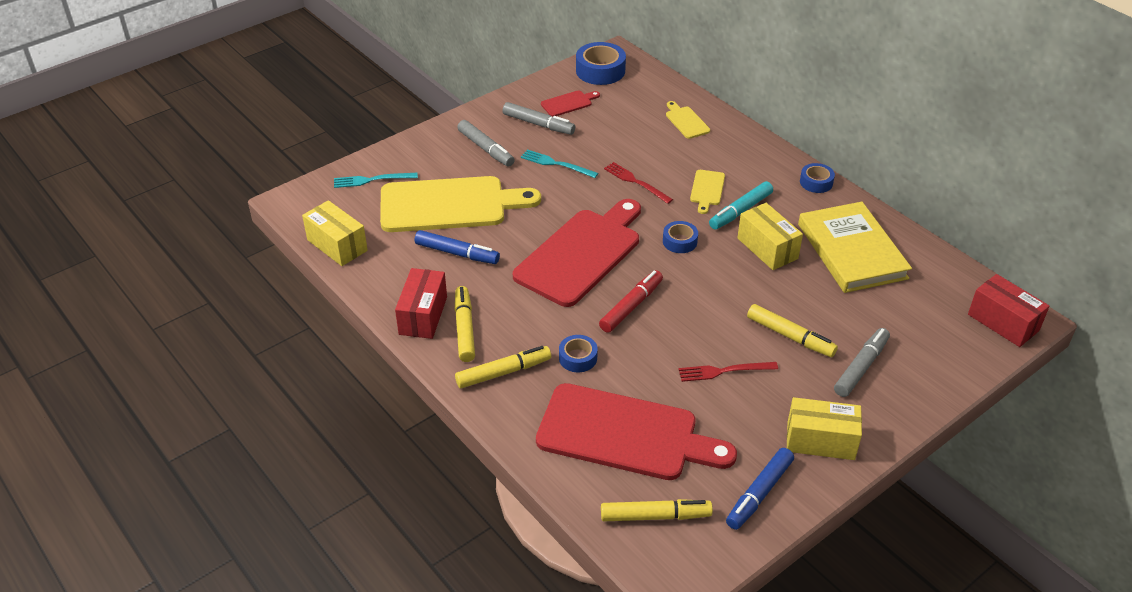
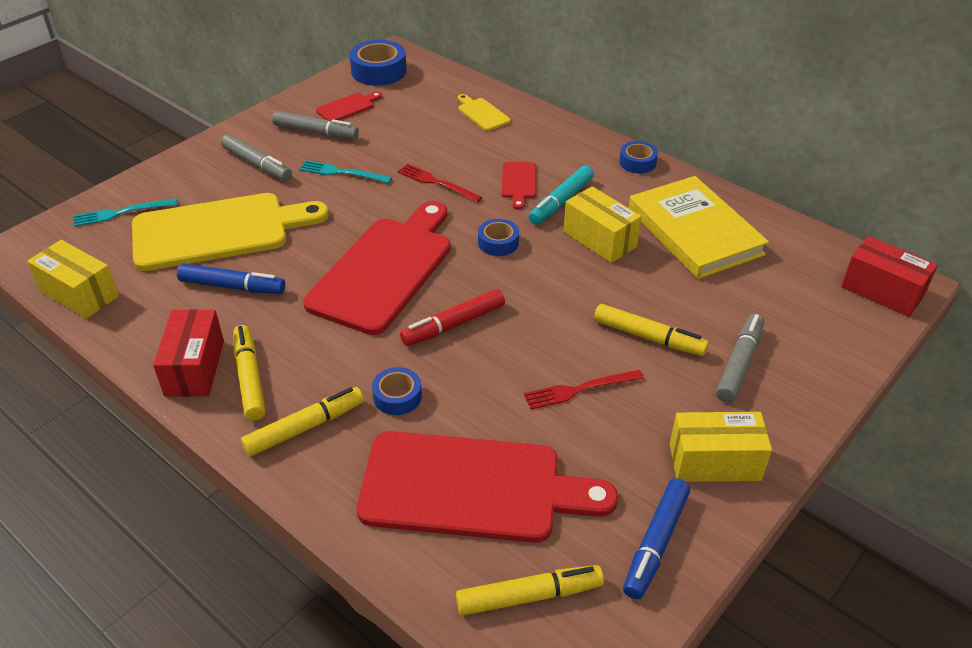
camera: 10 degrees left, 0 degrees up
(631, 306) = (453, 325): red marker -> red marker turned 150 degrees counterclockwise
(707, 189) = (519, 182): yellow cutting board -> red cutting board

